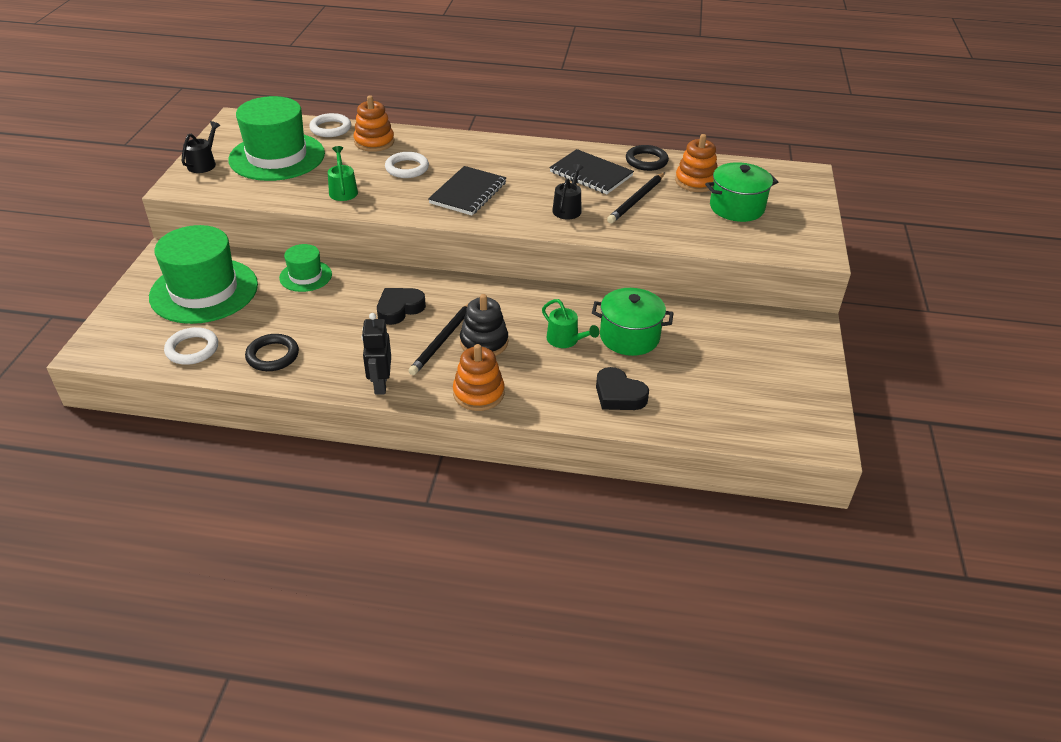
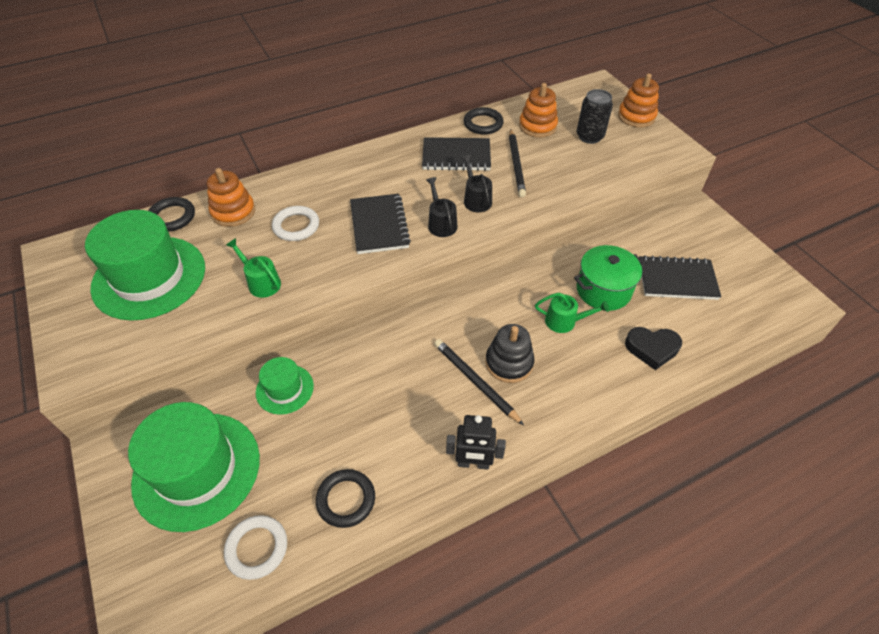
camera: 35 degrees left, 10 degrees up
(203, 164) = (72, 327): black watering can -> black watering can (441, 223)
(330, 128) = (172, 217): white ring -> black ring
(380, 384) = (473, 463): black robot -> black robot turned 45 degrees counterclockwise
(399, 309) = (406, 372): black heart -> none
(443, 340) = (475, 381): black pencil -> black pencil turned 150 degrees clockwise
(478, 393) = (557, 417): orange stacking toy -> orange stacking toy (636, 117)
(712, 363) = (677, 279): none -> black notebook
(736, 207) = (589, 136): green pot -> black can

